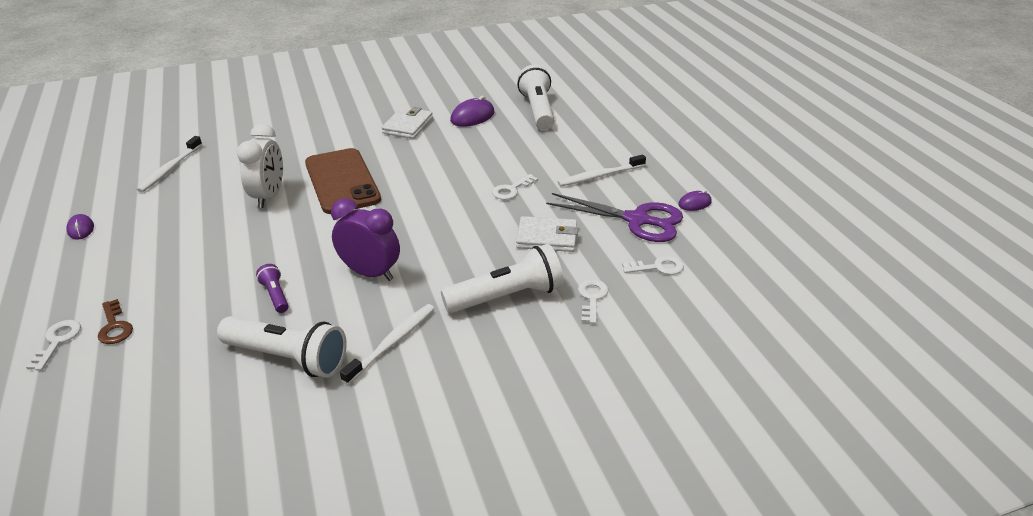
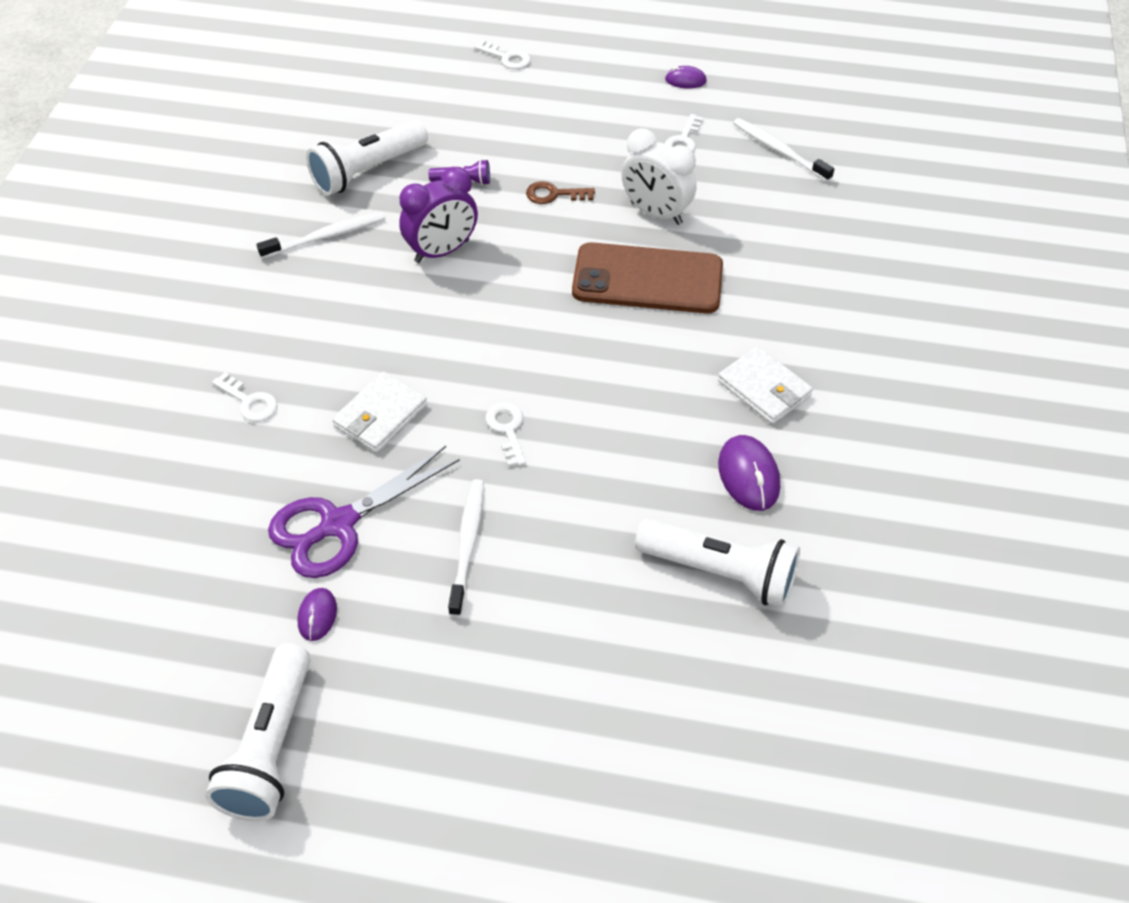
camera: 120 degrees right, 15 degrees up
(114, 326) = (500, 86): brown key -> brown key (554, 194)
(393, 342) = (327, 236): white toothbrush -> white toothbrush turned 90 degrees counterclockwise
(507, 297) = (314, 336): white flashlight -> white flashlight (270, 747)
(658, 267) = (240, 489): white key -> white key (683, 140)

